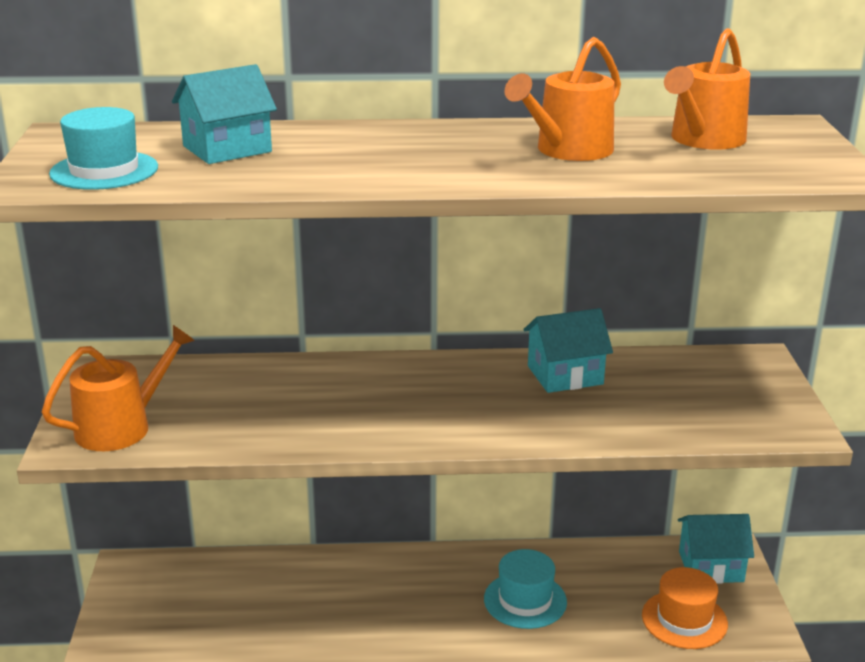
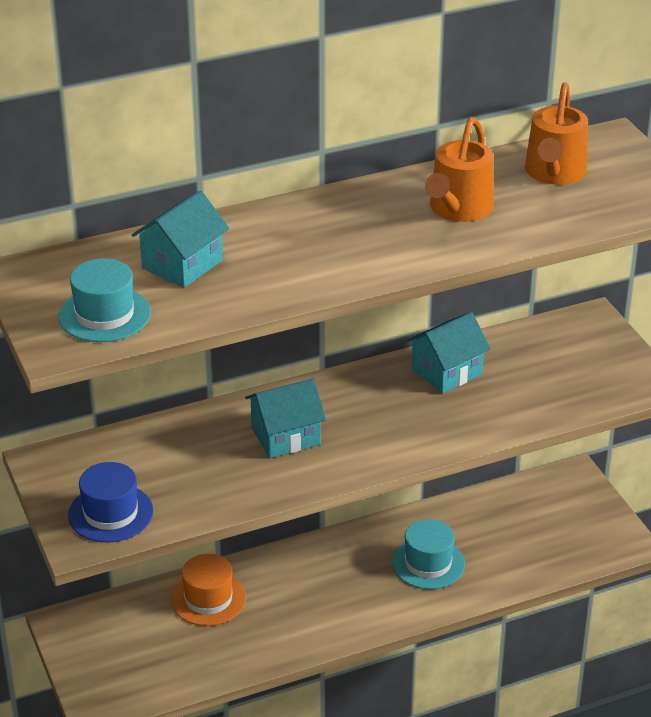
camera: 20 degrees left, 10 degrees up
(121, 427) = (110, 513): orange watering can -> blue hat
(684, 619) = (562, 546): orange hat -> orange hat (208, 599)
(711, 566) = (564, 493): turquoise house -> turquoise house (286, 436)

